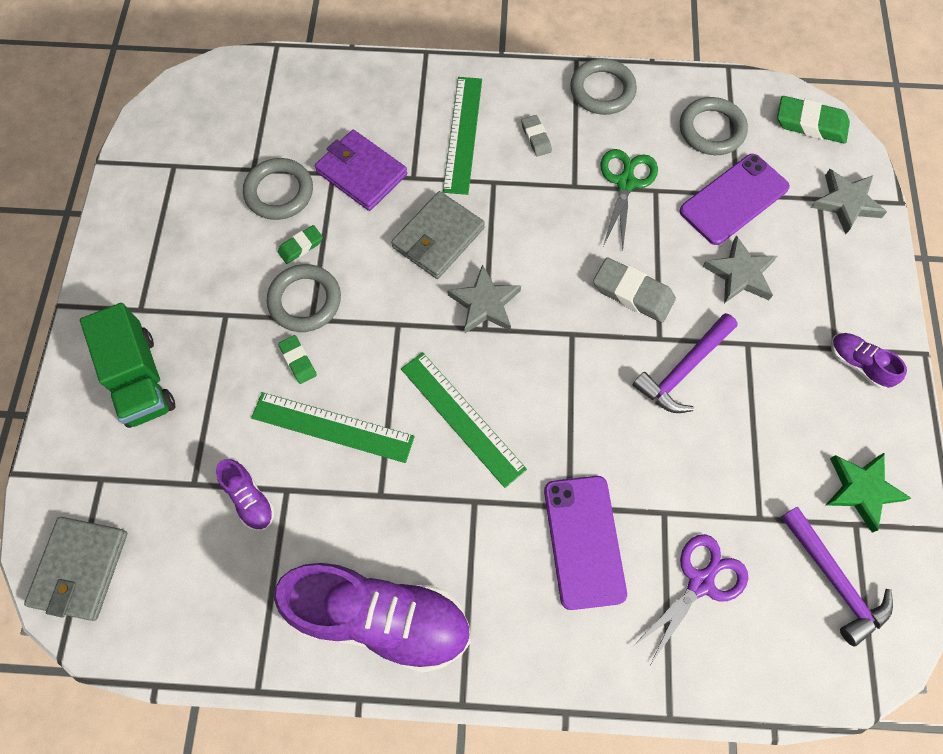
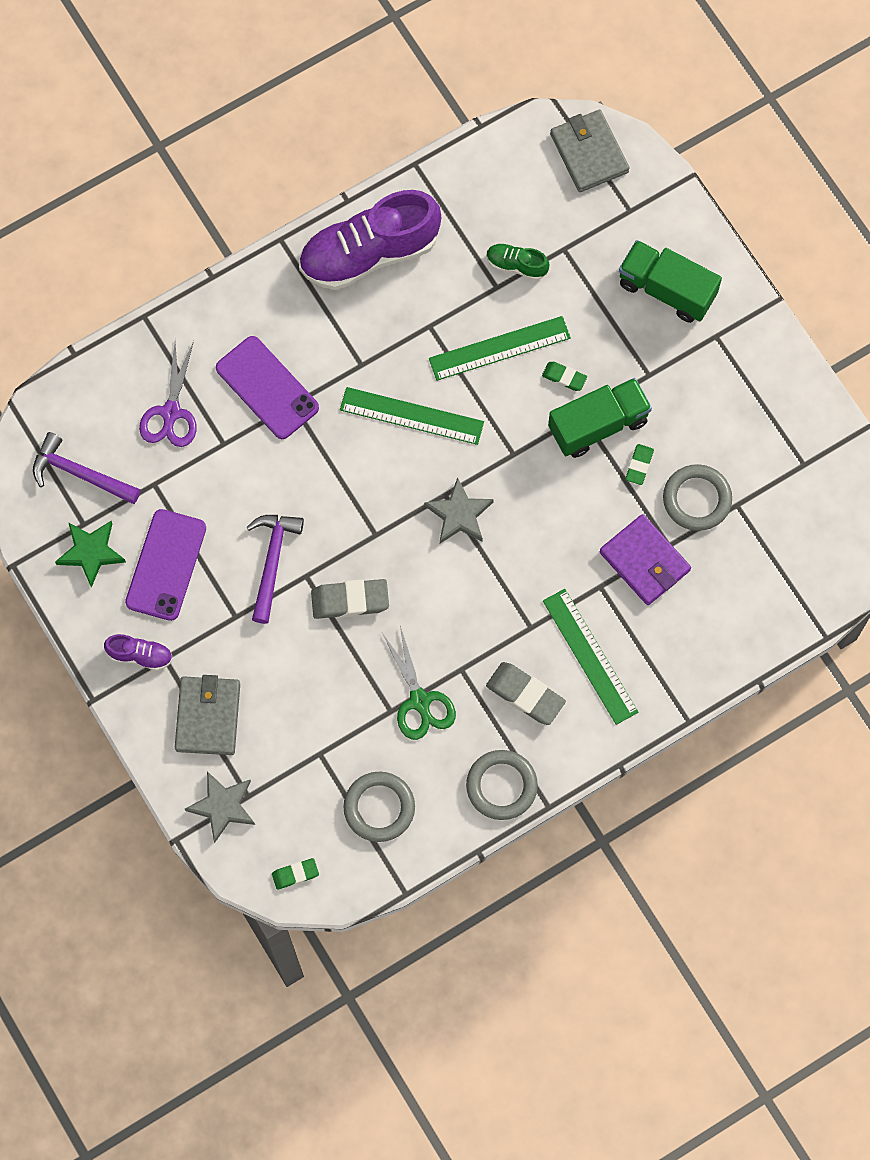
camera: 145 degrees right, 5 degrees up
(249, 499) = (516, 265): purple shoe -> green shoe
(305, 301) = (598, 425): grey ring -> green truck
(361, 173) = (645, 561): purple wallet -> purple wallet turned 45 degrees clockwise
(438, 238) = (537, 546): grey wallet -> grey wallet (208, 717)
(536, 138) = (525, 695): grey eraser -> grey eraser, size x1.75
(733, 199) = (319, 746): purple phone -> purple phone (166, 565)
(740, 274) = (274, 675): grey star -> none
(810, 124) = (295, 874): green eraser -> green eraser, size x0.57

